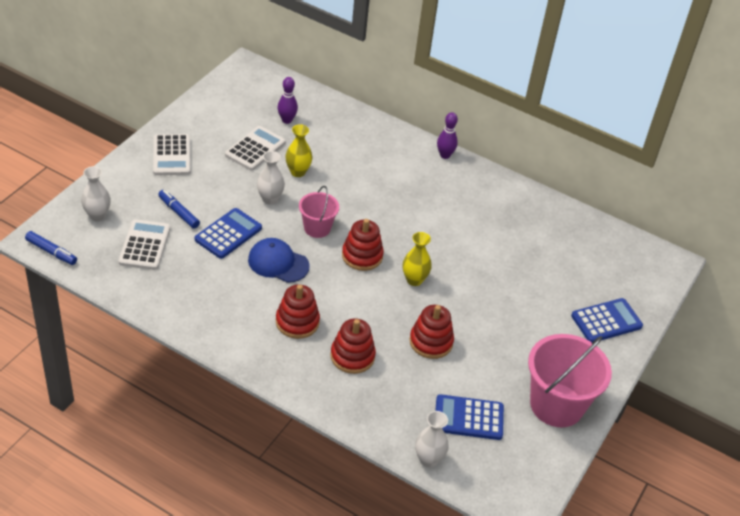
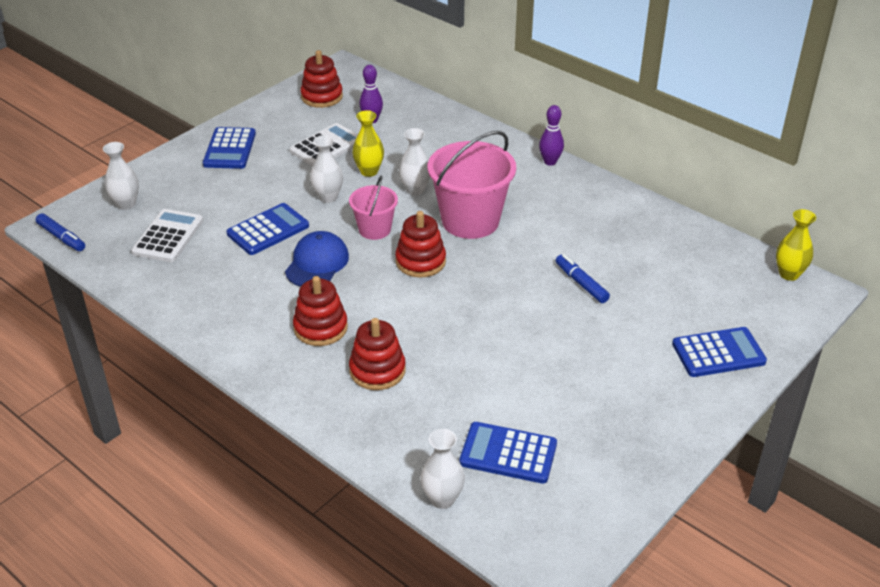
camera: 15 degrees right, 5 degrees down
(171, 155) = (229, 149): white calculator -> blue calculator
(178, 212) = (218, 205): blue marker -> blue marker (581, 283)
(278, 263) = (317, 263): blue cap -> blue cap turned 75 degrees clockwise
(341, 188) = (415, 190): none -> white vase
(414, 280) = (478, 291): yellow vase -> yellow vase (789, 274)
(431, 342) = (481, 361): red stacking toy -> red stacking toy (322, 97)
(556, 405) = (630, 447): pink bucket -> pink bucket (470, 221)

